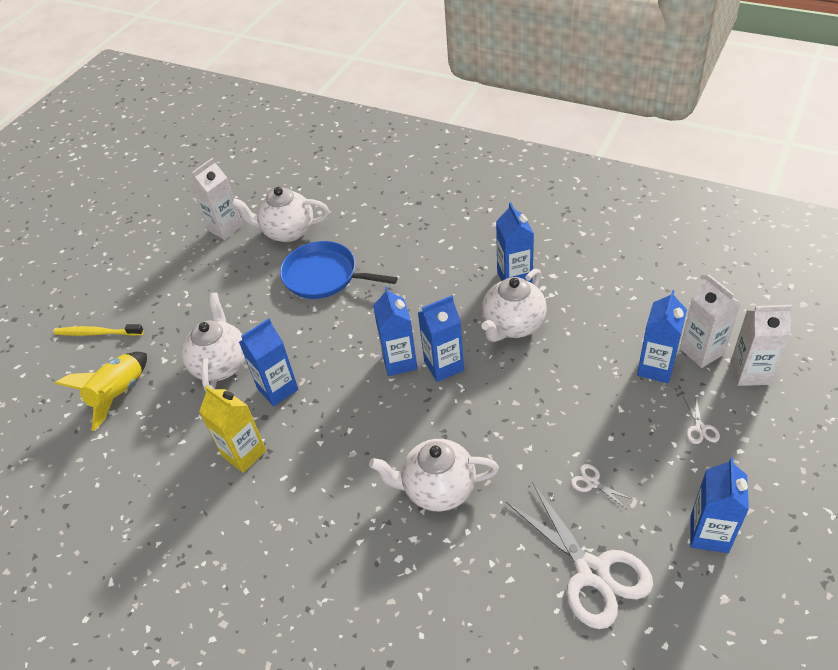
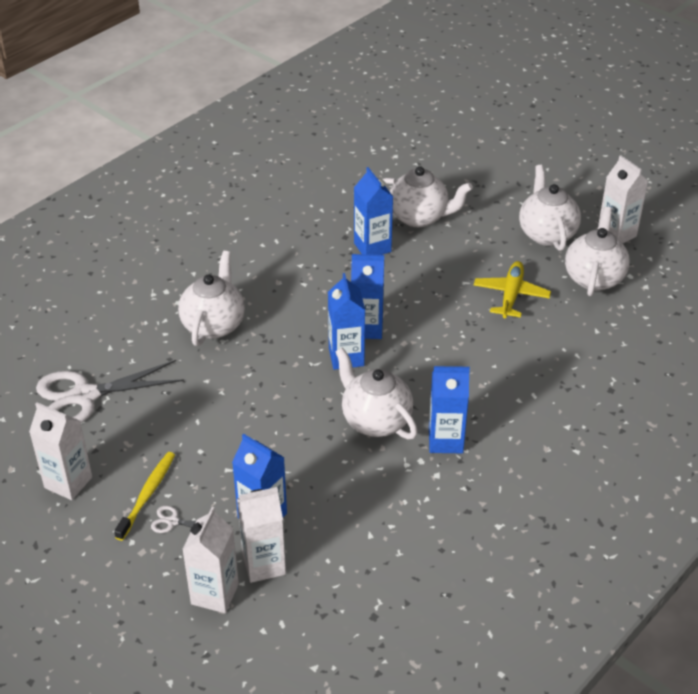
camera: 100 degrees right, 5 degrees down
(97, 333) = (493, 149): yellow toothbrush -> yellow toothbrush (147, 494)
(119, 394) = (412, 160): yellow rocket -> none
(232, 270) = (546, 234): none -> white teapot
(244, 453) = (312, 222): yellow carton -> none
(324, 276) = (511, 295): blue pan -> yellow plane
(592, 483) = (161, 422): white scissors -> none
(709, 534) = (68, 482): blue carton -> white carton

